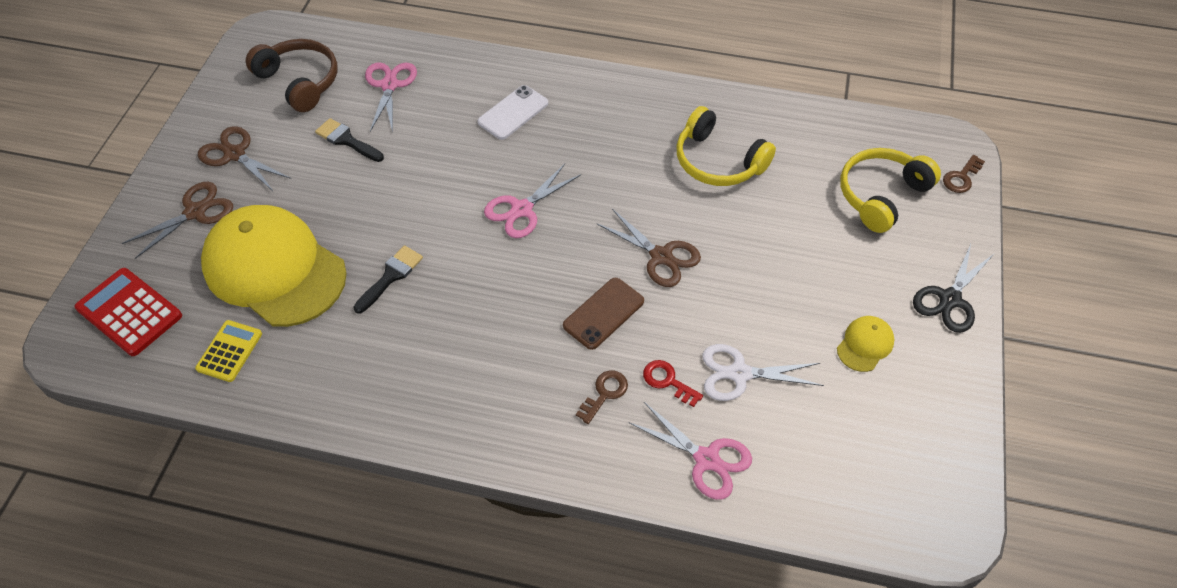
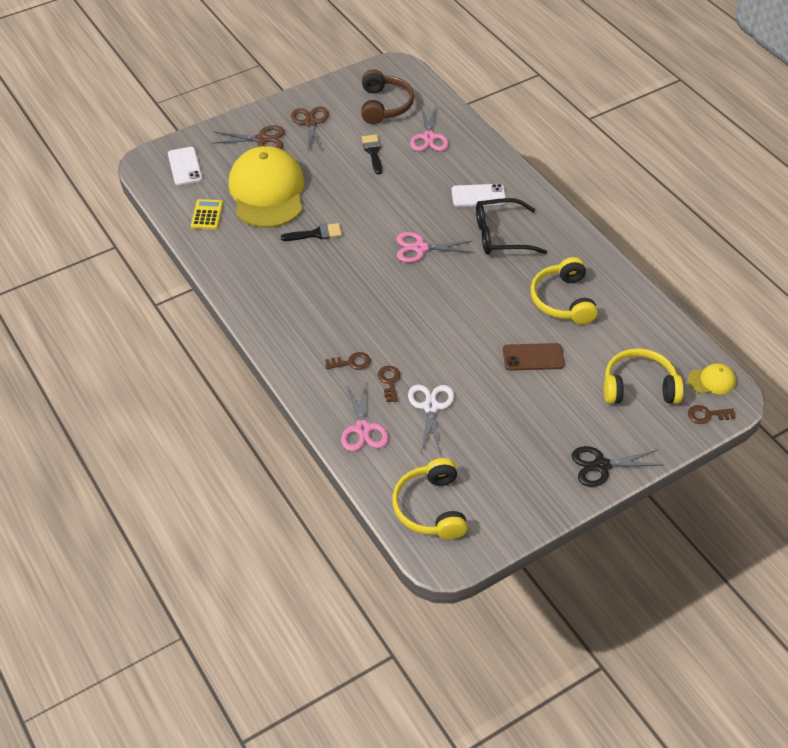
camera: 45 degrees right, 5 degrees down
(129, 312) = (185, 166): red calculator -> white phone
(229, 351) = (207, 215): yellow calculator -> yellow calculator turned 60 degrees counterclockwise
(389, 85) = (429, 137): pink scissors -> pink scissors turned 135 degrees clockwise
(584, 138) = (501, 235): none -> black glasses
(603, 313) = (398, 327): brown phone -> brown phone (533, 357)
(661, 256) = (464, 323): brown scissors -> none
(668, 381) = (389, 381): red key -> brown key
(739, 374) = (430, 407): white scissors -> white scissors turned 45 degrees clockwise
(865, 344) = (518, 447): yellow cap -> yellow cap (711, 381)
(874, 486) = (430, 508): none -> yellow headphones

